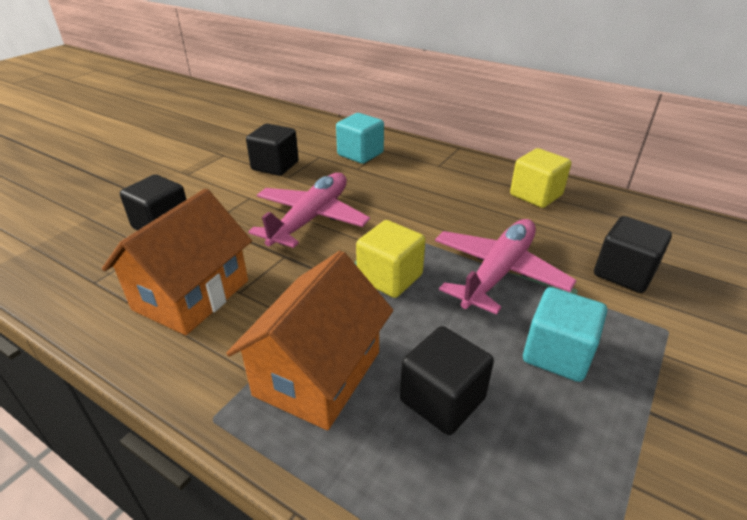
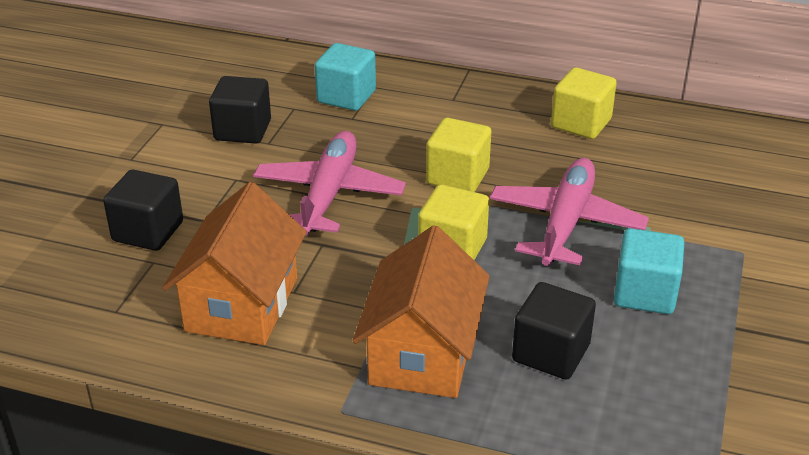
camera: 15 degrees left, 0 degrees up
(419, 220) = (457, 176): none -> yellow cube
(624, 273) = (693, 202): black cube -> none

